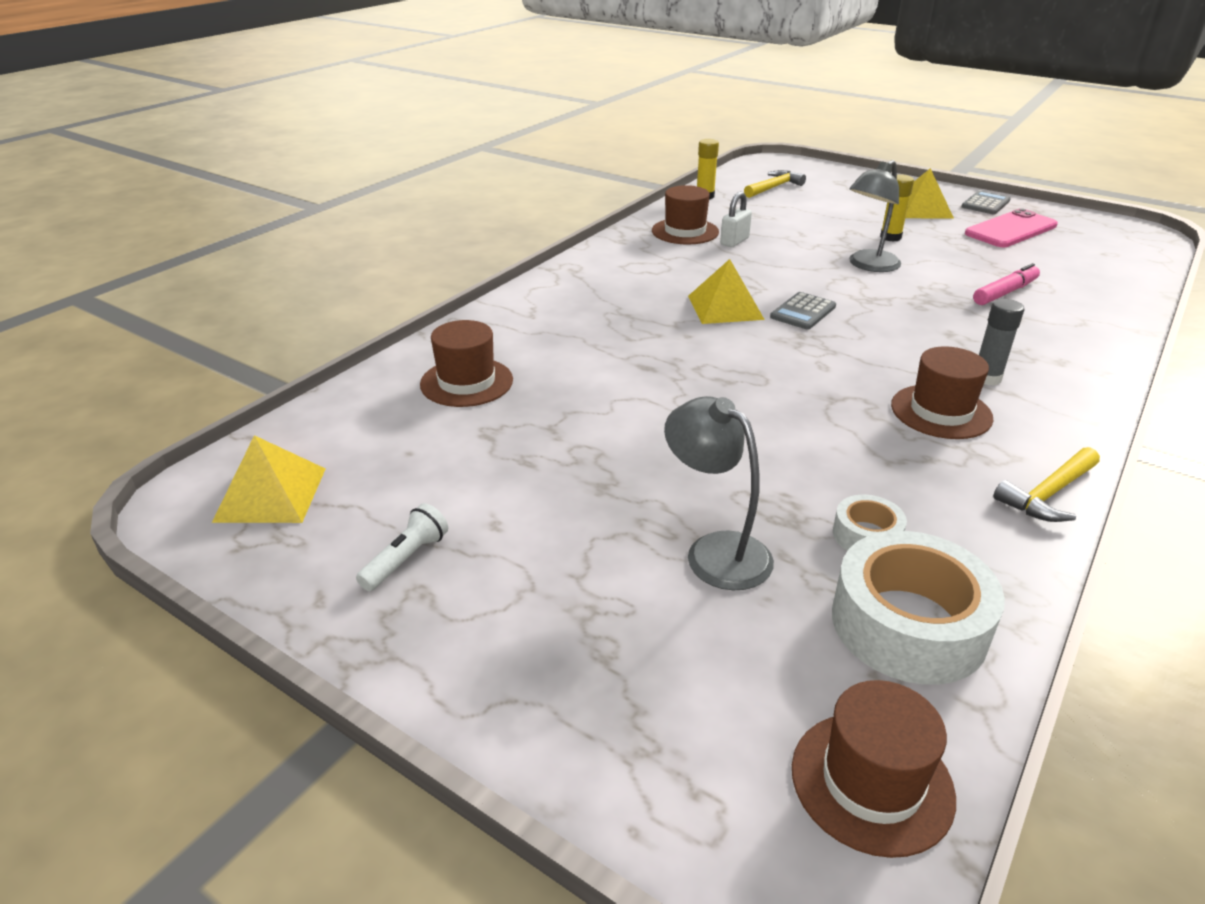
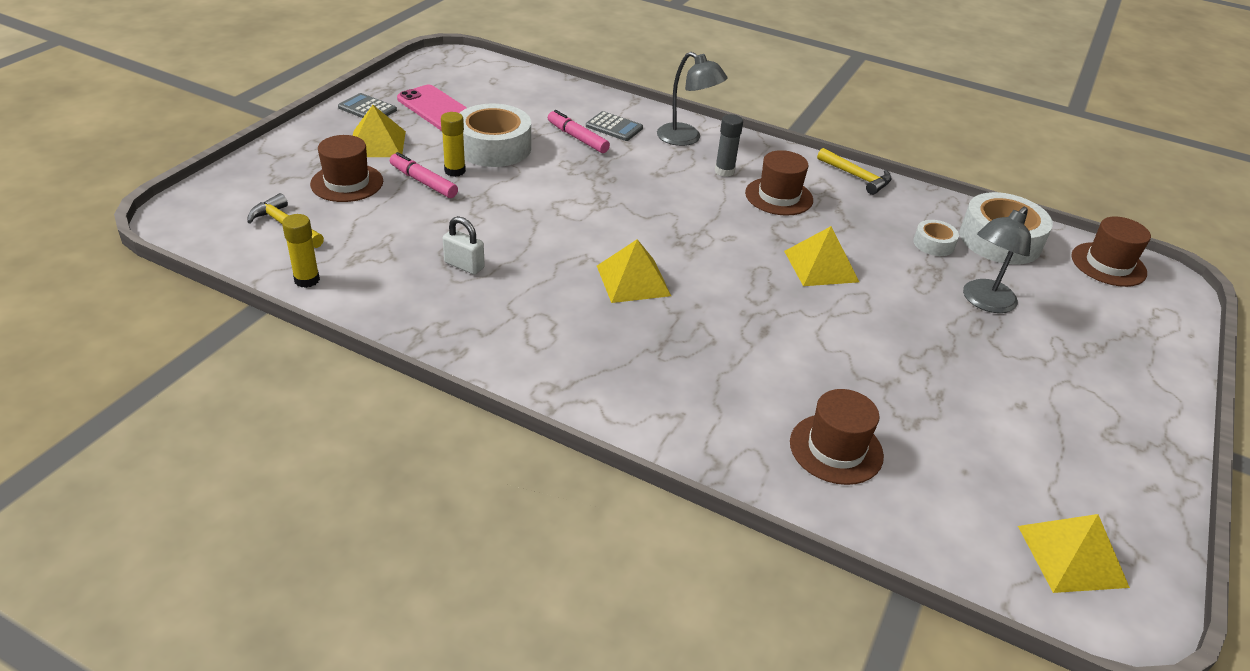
camera: 100 degrees left, 5 degrees up
(406, 559) = (1085, 447): white flashlight -> none
(685, 231) = (432, 300): brown hat -> brown hat (347, 183)
(777, 420) = (821, 266): none -> yellow pyramid
(803, 312) = (634, 237): grey calculator -> grey calculator (614, 127)
(863, 226) = (423, 182): none -> pink marker
(868, 265) = (526, 192): grey lamp -> grey lamp (686, 138)
(950, 253) = (493, 147): none -> white tape

